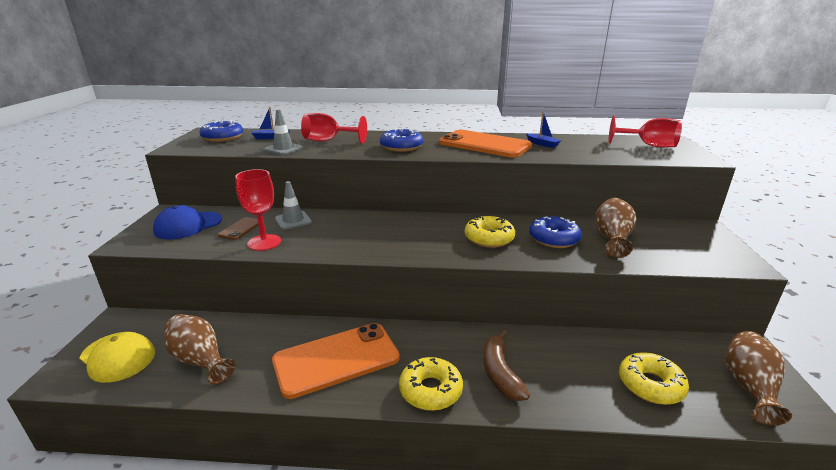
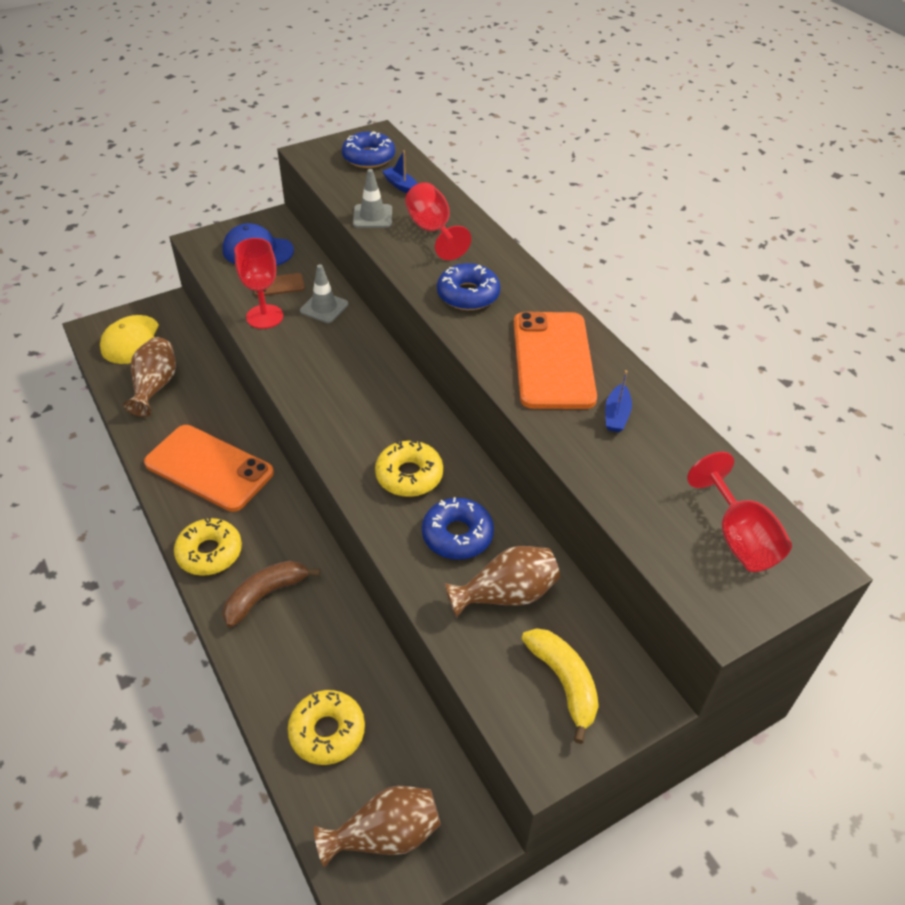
camera: 55 degrees right, 20 degrees up
(687, 243) = (564, 683): none -> yellow banana

